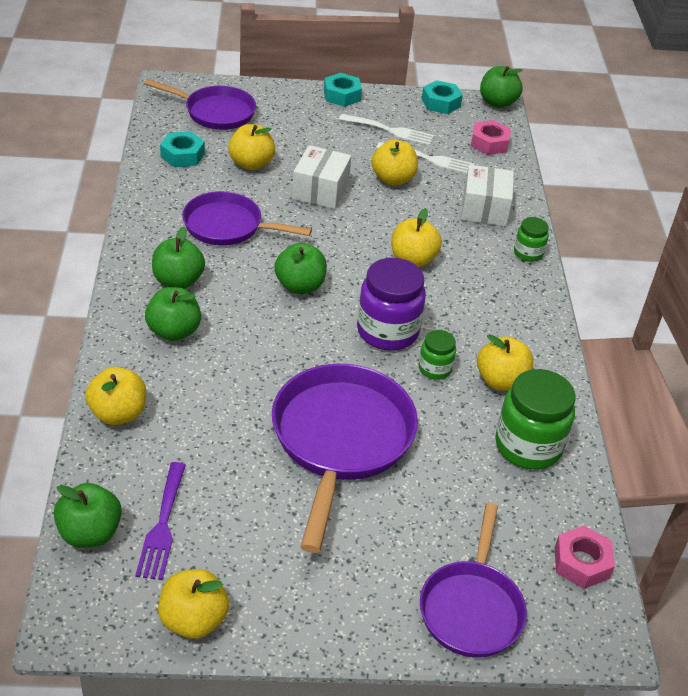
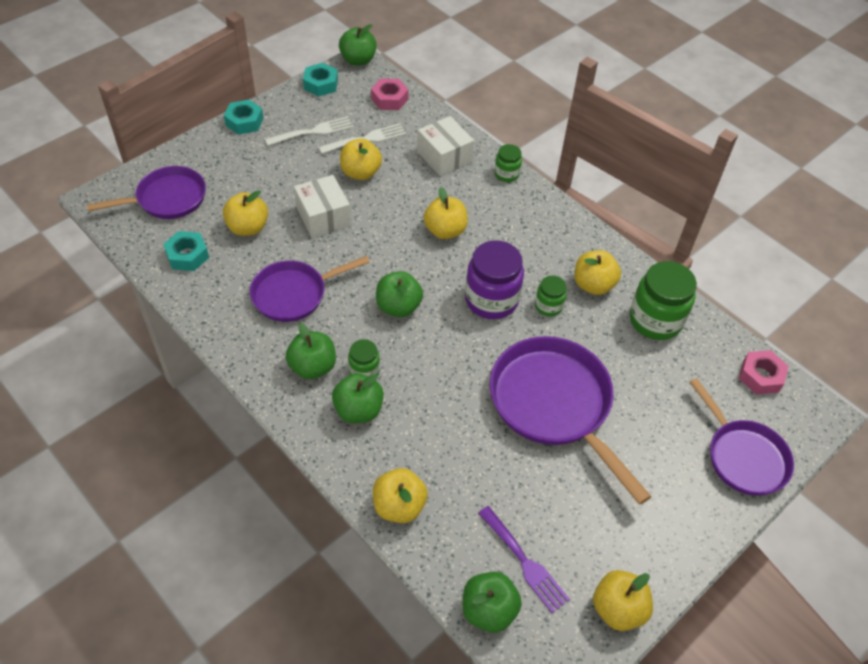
camera: 40 degrees left, 10 degrees up
(214, 309) = (364, 370): none -> green jar

